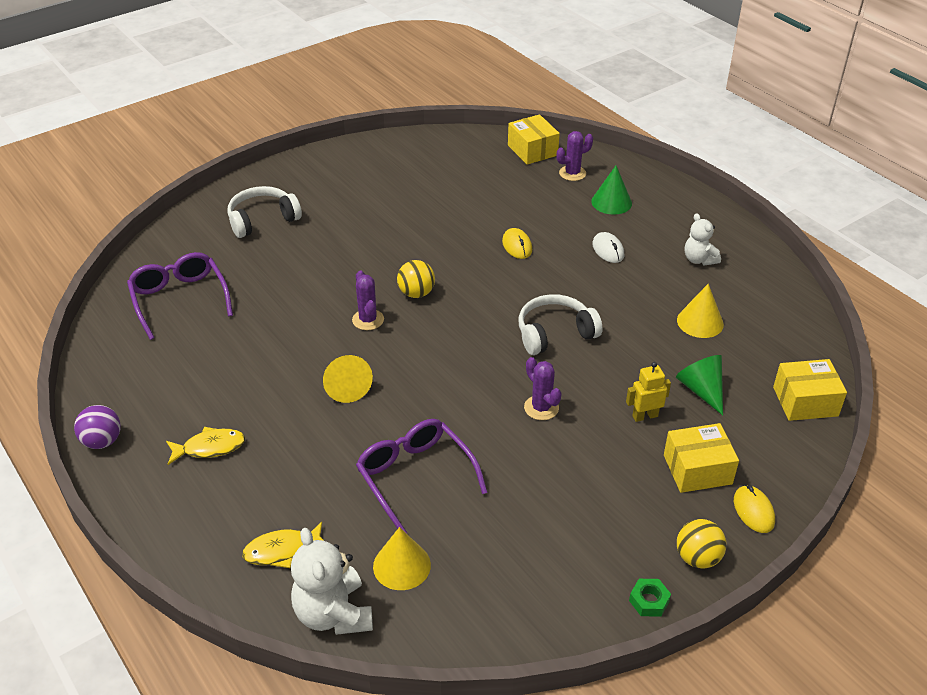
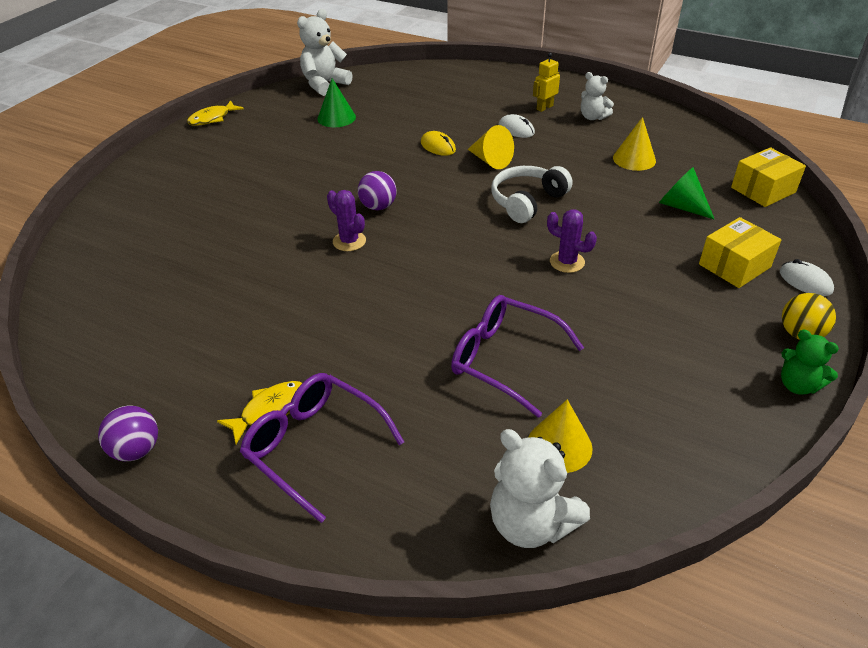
camera: 25 degrees left, 0 degrees up
(179, 299) = (135, 282): purple glasses -> purple glasses (314, 446)
(262, 220) = (178, 190): white headphones -> none
(282, 550) = (427, 482): yellow fish -> yellow fish (212, 118)
(346, 387) = (373, 304): yellow cone -> yellow cone (490, 160)
(416, 293) = (378, 207): yellow ball -> purple ball
(461, 141) = (324, 84): none -> white teddy bear
(532, 150) = (392, 77): yellow box -> none
(572, 173) = (439, 85): purple cactus -> none
(611, 202) = (489, 96): green cone -> green cone (336, 118)
(645, 416) = (656, 240): yellow robot -> yellow robot (544, 107)
(649, 601) = (797, 385): green nut -> green teddy bear
(753, 511) = (805, 281): yellow mouse -> white mouse

